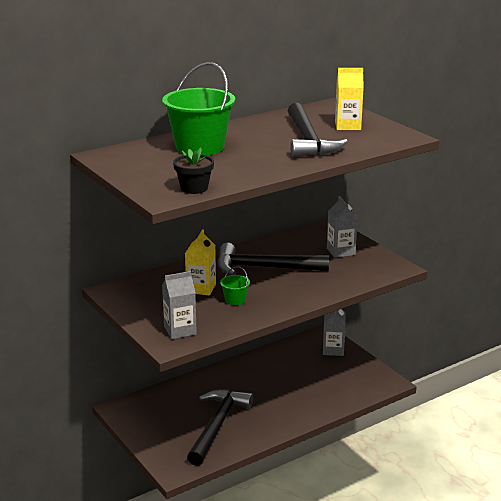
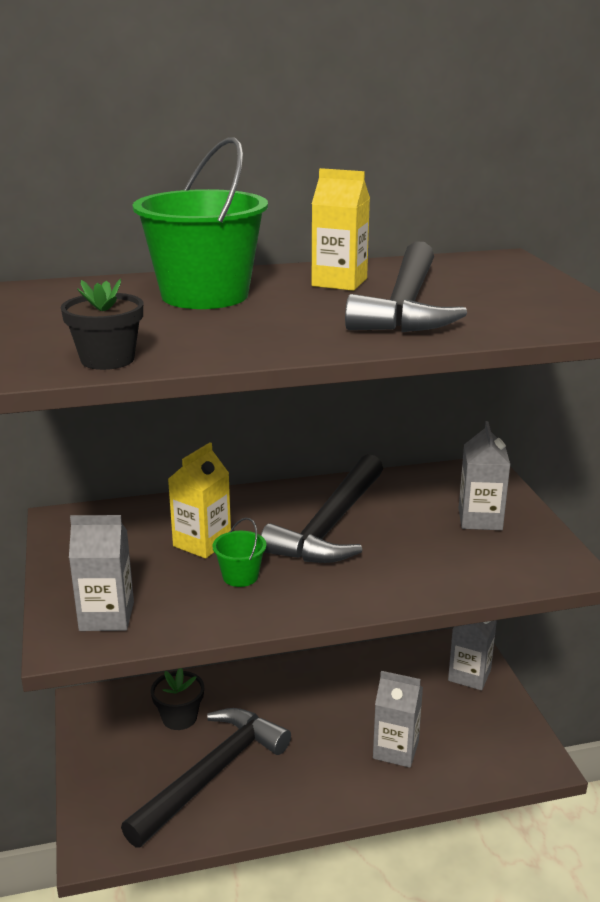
camera: 20 degrees right, 0 degrees up
(180, 404) = (179, 717): none -> black flower pot
(264, 268) = (330, 525): black hammer -> black hammer turned 90 degrees counterclockwise
(311, 393) = (395, 750): none -> grey carton
(347, 126) = (502, 291): yellow carton -> yellow carton (339, 282)

